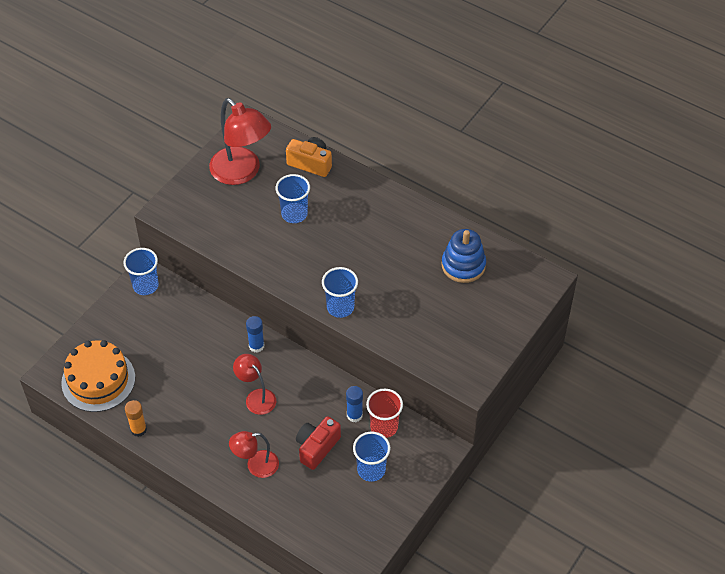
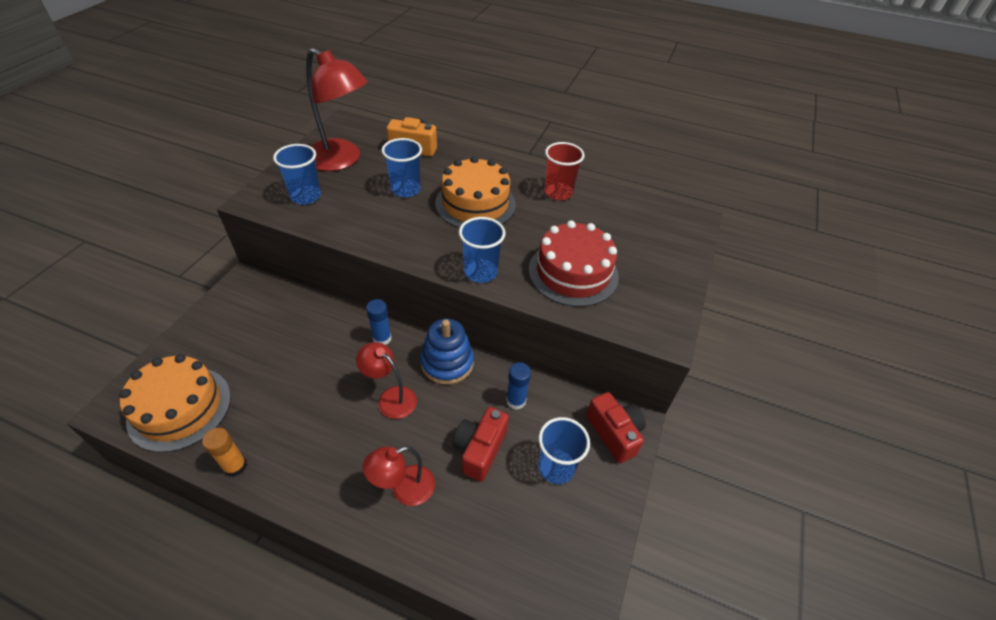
camera: 15 degrees left, 5 degrees down
(145, 285) = (244, 292): blue cup -> blue cup (306, 196)
(352, 237) = (475, 204): none -> orange cake
(384, 427) = (555, 409): red cup -> red cup (558, 192)
(416, 318) = (573, 273): none -> red cake
(425, 453) = (614, 433): none -> red camera
(463, 265) = (603, 217): blue stacking toy -> blue stacking toy (447, 363)

